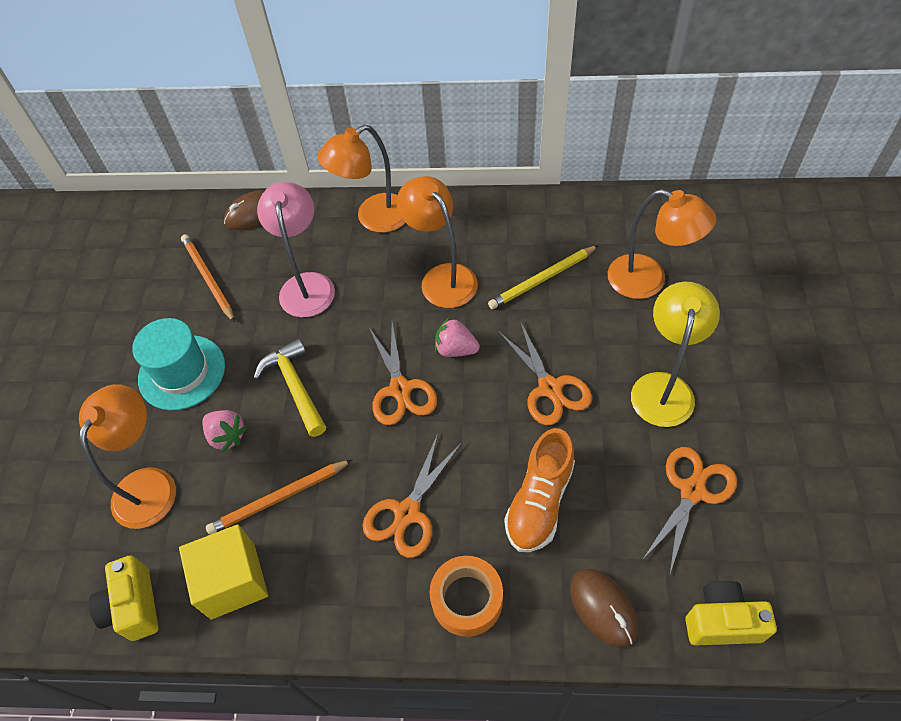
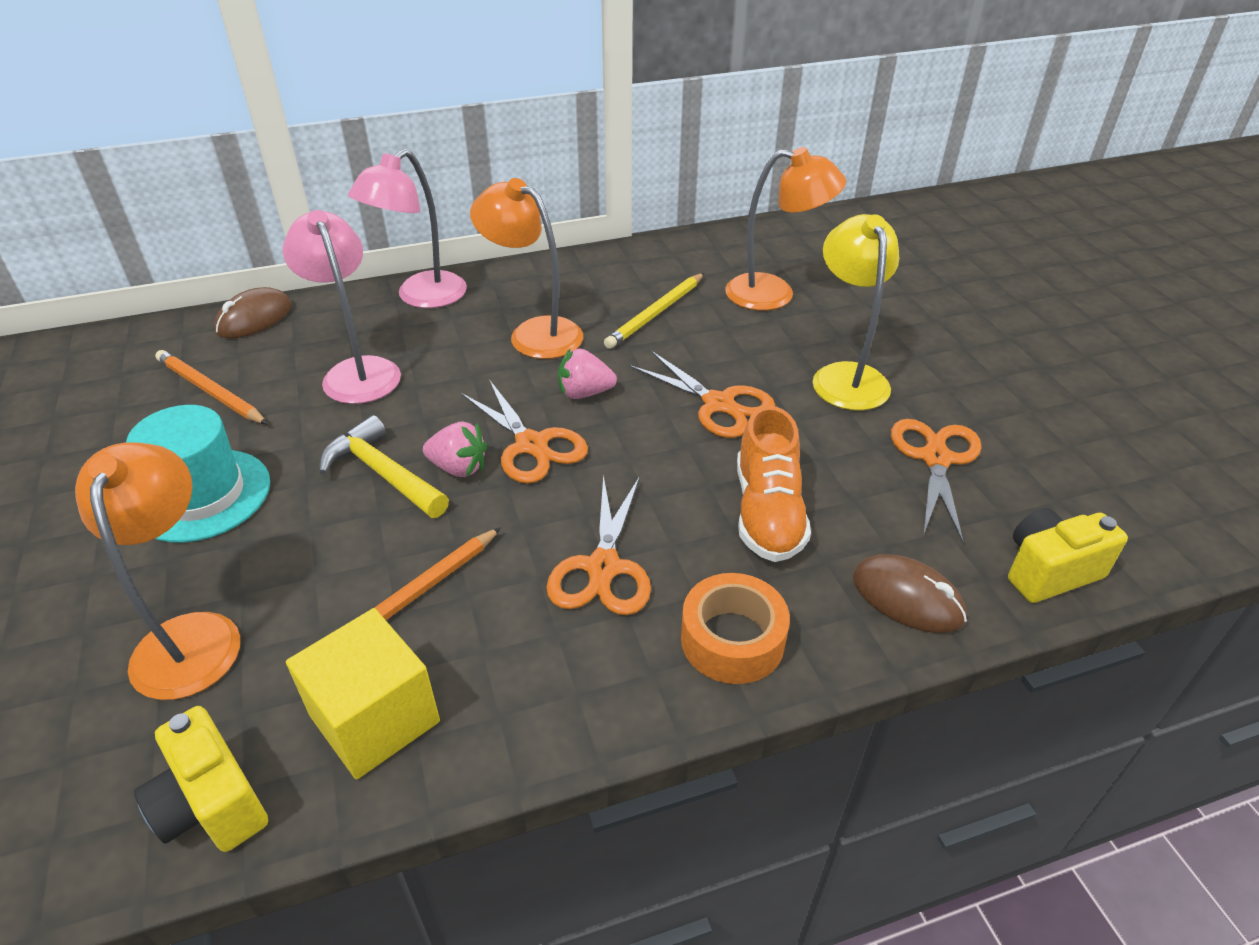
camera: 25 degrees left, 15 degrees down
(227, 436) = (300, 549): pink strawberry -> pink strawberry (458, 468)
(373, 218) = (421, 297): orange lamp -> pink lamp

